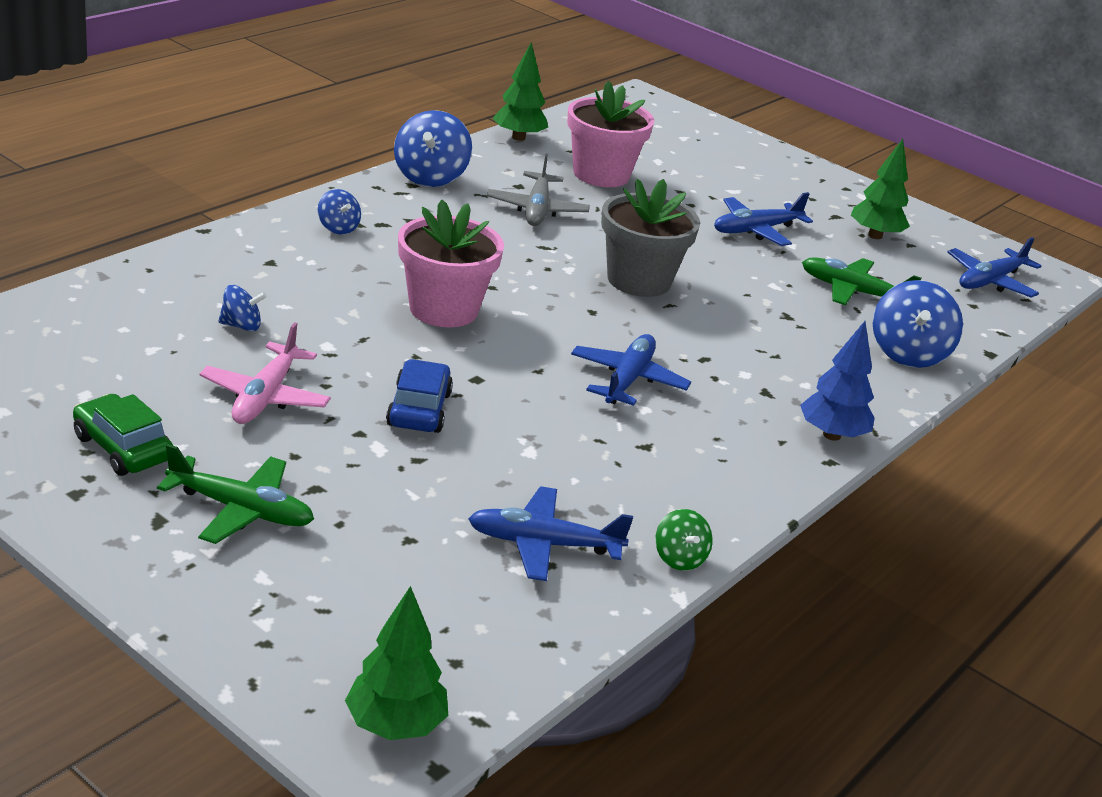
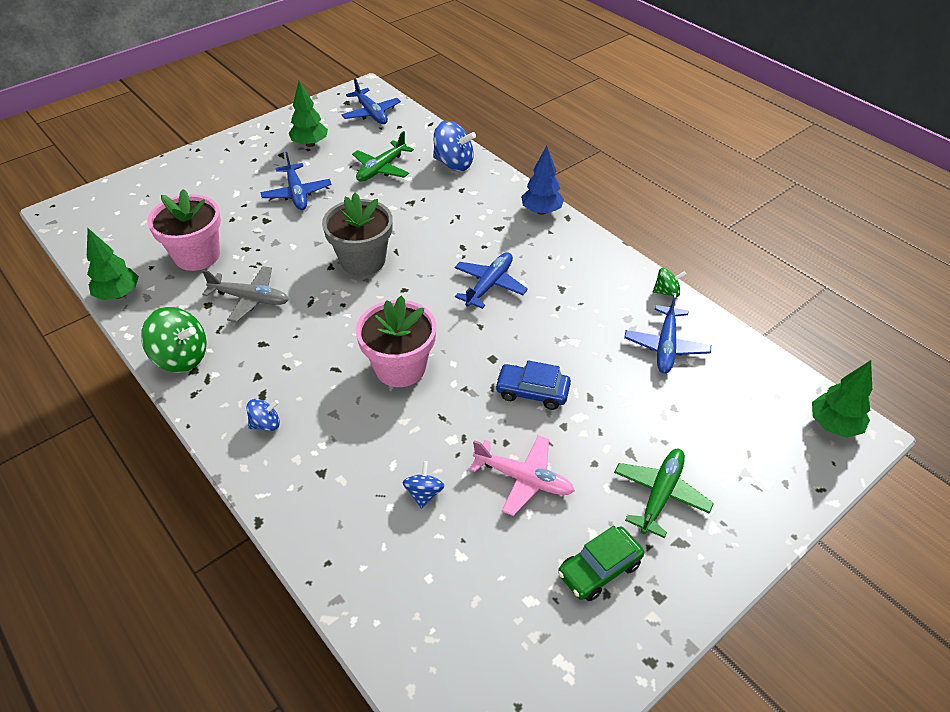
camera: 75 degrees left, 15 degrees up
(430, 177) = (181, 357): blue spinning top -> green spinning top
(627, 380) = (489, 285): blue plane -> blue plane turned 90 degrees clockwise

